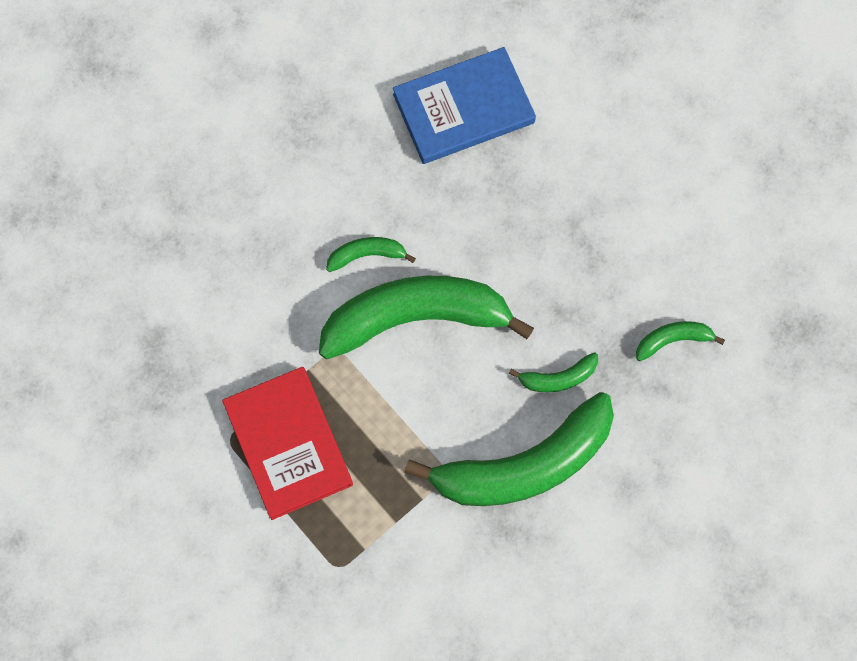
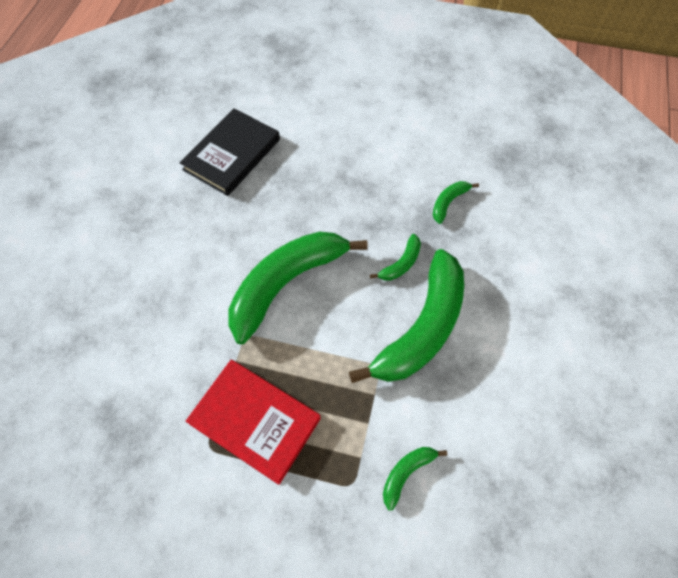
camera: 35 degrees left, 10 degrees down
(367, 255) = (227, 266): green banana -> green banana (406, 473)
(463, 108) = (232, 154): blue book -> black book

